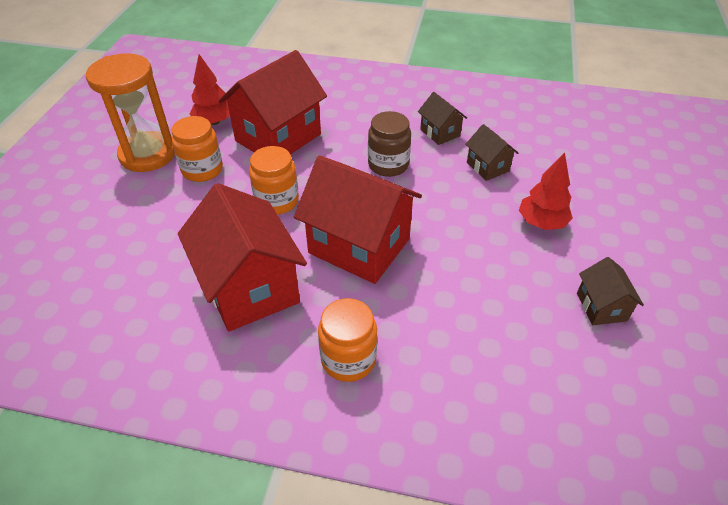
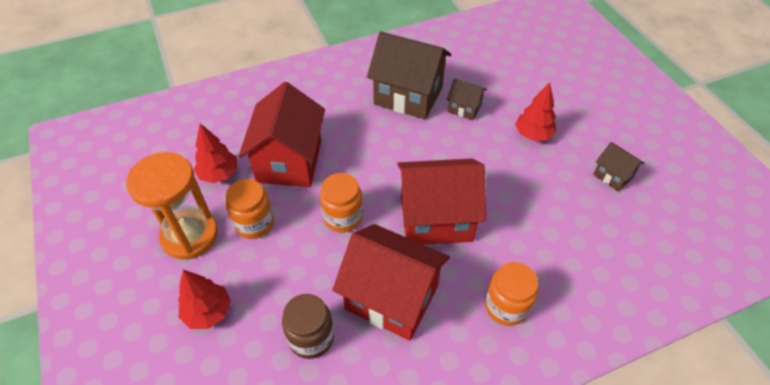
camera: 35 degrees left, 5 degrees up
(102, 215) = (208, 312): none -> red tree
(388, 165) = (396, 142): brown jar -> brown jar (311, 337)
(440, 133) = (408, 96): brown house -> brown house, size x2.08

